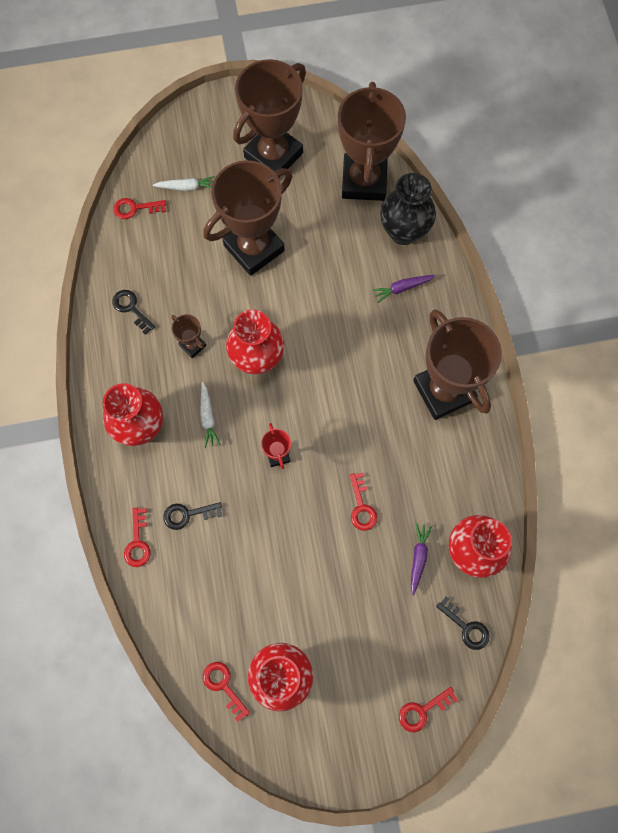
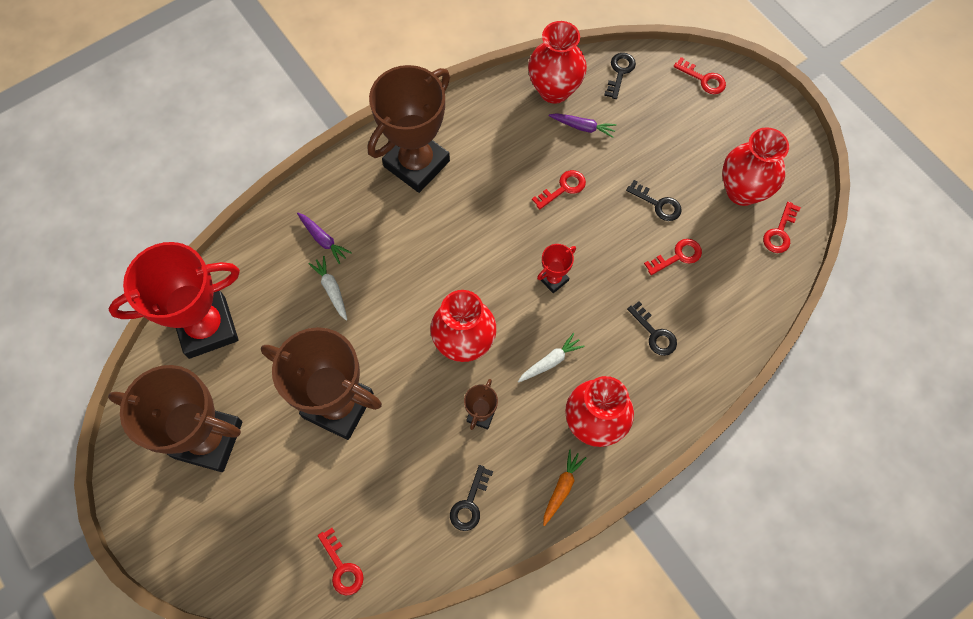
camera: 115 degrees left, 5 degrees down
(106, 378) = (562, 488): none -> orange carrot
(137, 542) = (706, 366): red key -> red key (677, 256)
(187, 187) = (289, 520): white carrot -> white carrot (331, 289)
(306, 585) = (658, 204): none -> black key
(364, 181) = (207, 327): brown trophy -> red trophy
(403, 231) = (256, 263): black vase -> none
(418, 557) = (583, 127): purple carrot -> purple carrot turned 150 degrees counterclockwise

